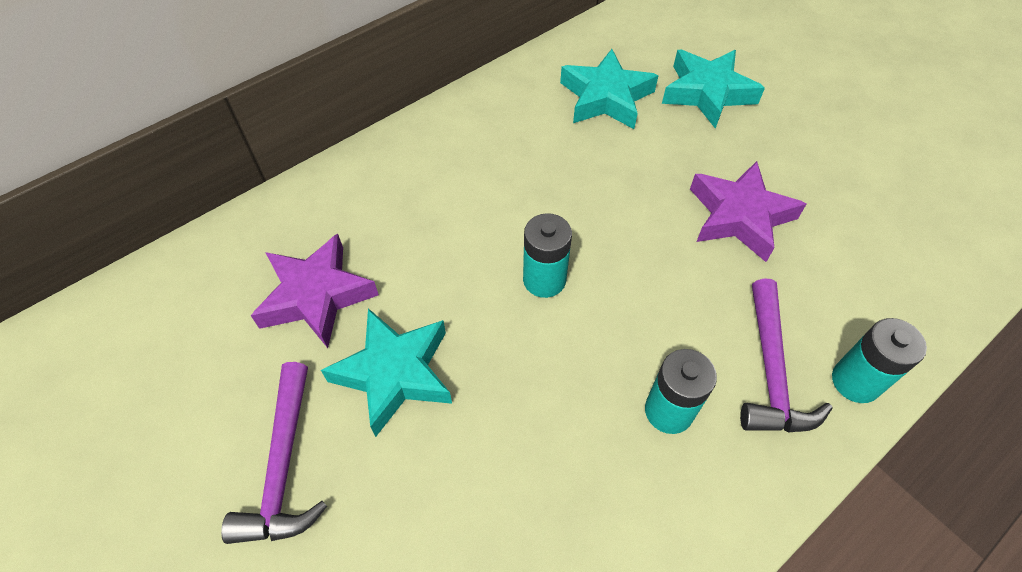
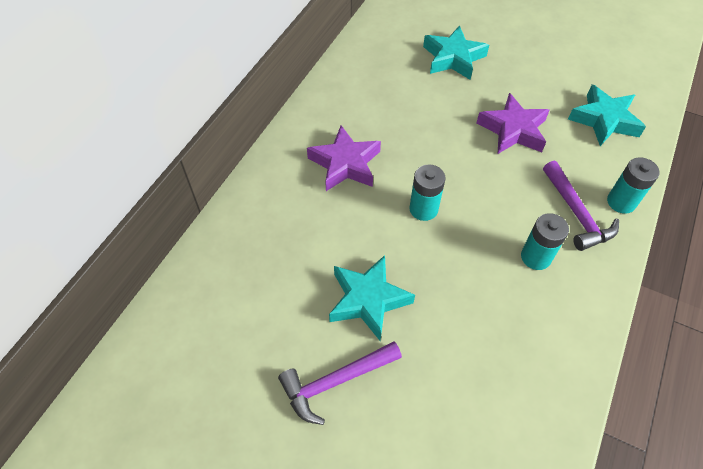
camera: 25 degrees left, 0 degrees up
(284, 466) = (335, 382): purple hammer -> purple hammer turned 90 degrees clockwise
(316, 296) = (287, 273): purple star -> purple star (345, 164)
(606, 97) = (393, 80): turquoise star -> turquoise star (604, 120)

